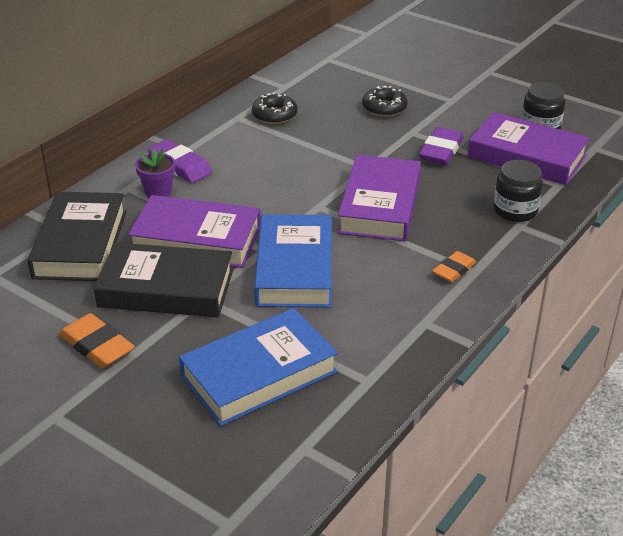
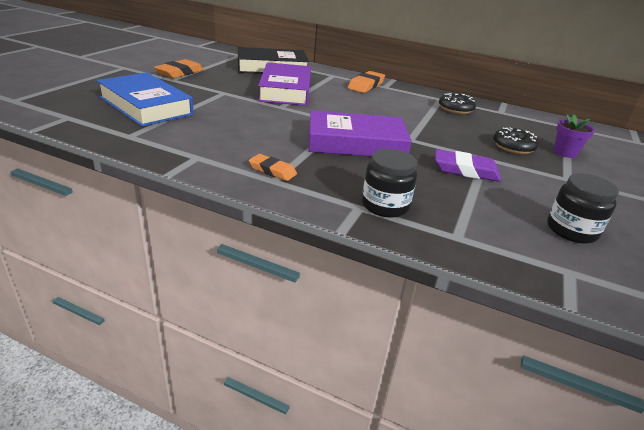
camera: 75 degrees right, 5 degrees down
(158, 192) = (332, 81): purple flower pot -> purple flower pot (565, 153)
(166, 289) = (233, 84): black book -> none
(180, 166) = (366, 85): purple eraser -> orange eraser
(294, 268) = (260, 115): blue book -> none
(526, 156) = (499, 218): purple book -> none

